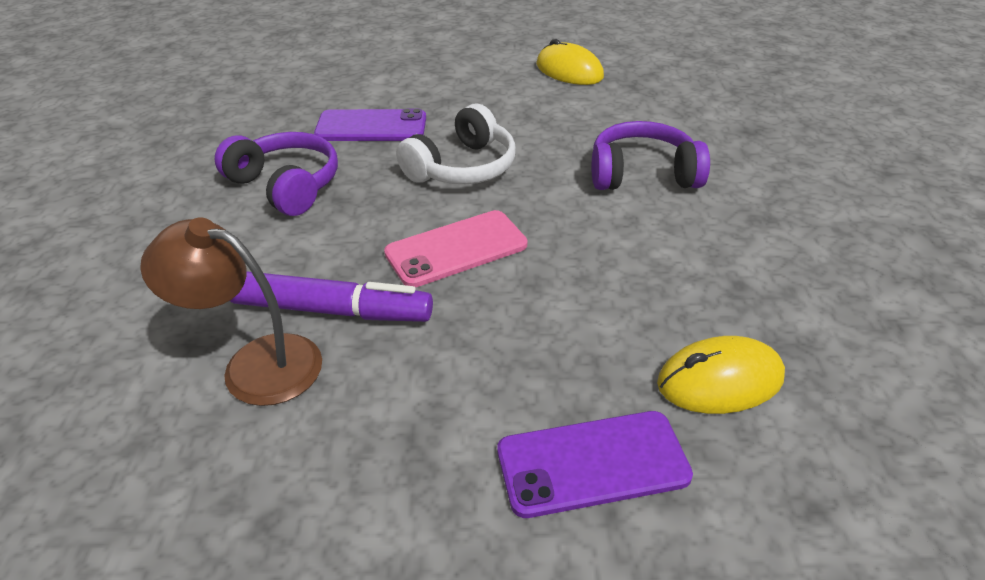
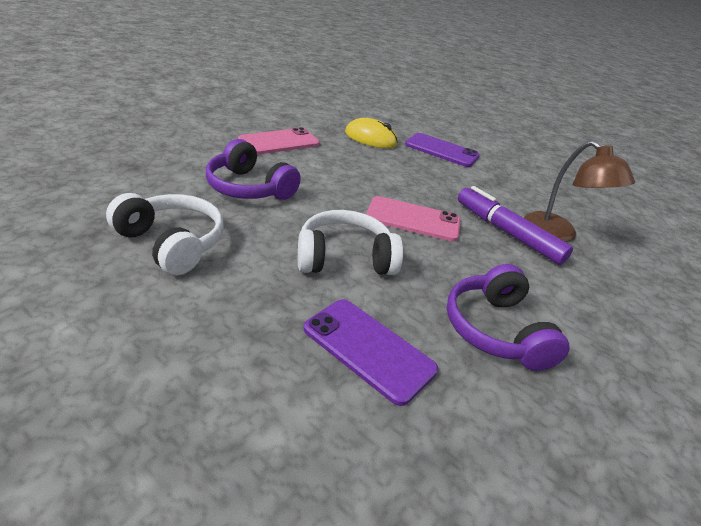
camera: 145 degrees left, 5 degrees down
(569, 71) = (90, 284): yellow mouse -> none
(584, 106) = (172, 243): none -> white headphones
(763, 255) = (279, 142): none -> pink phone

